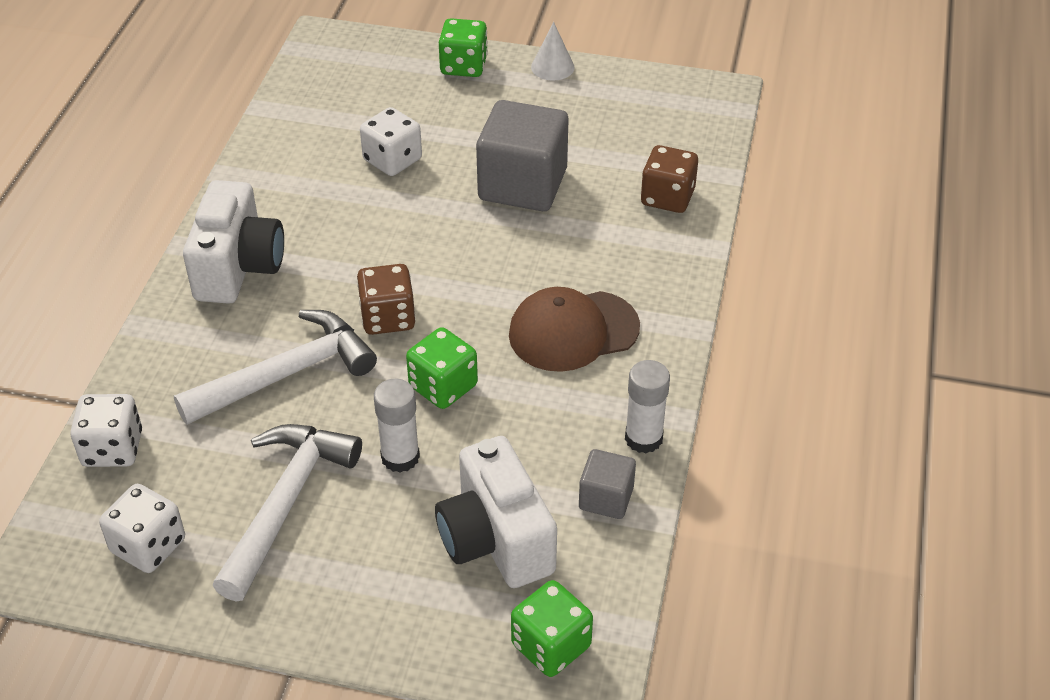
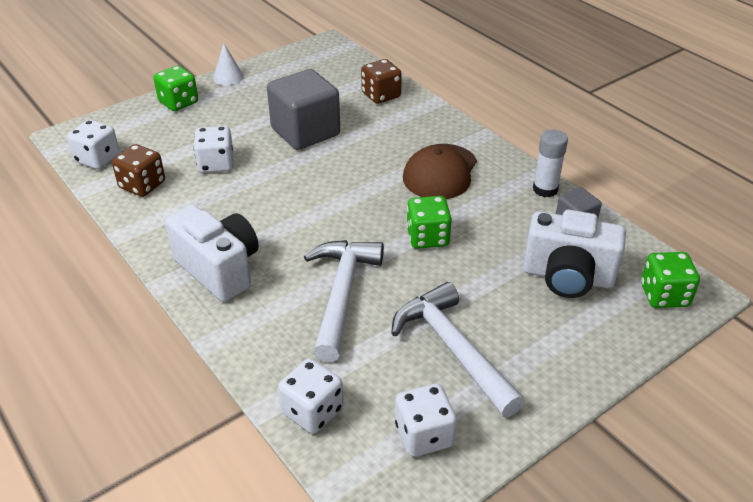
camera: 50 degrees left, 5 degrees down
(311, 81) = (97, 159): none -> white dice
(388, 318) = (346, 230): brown dice -> brown dice (142, 185)
(400, 457) = (465, 281): white glue stick -> none

